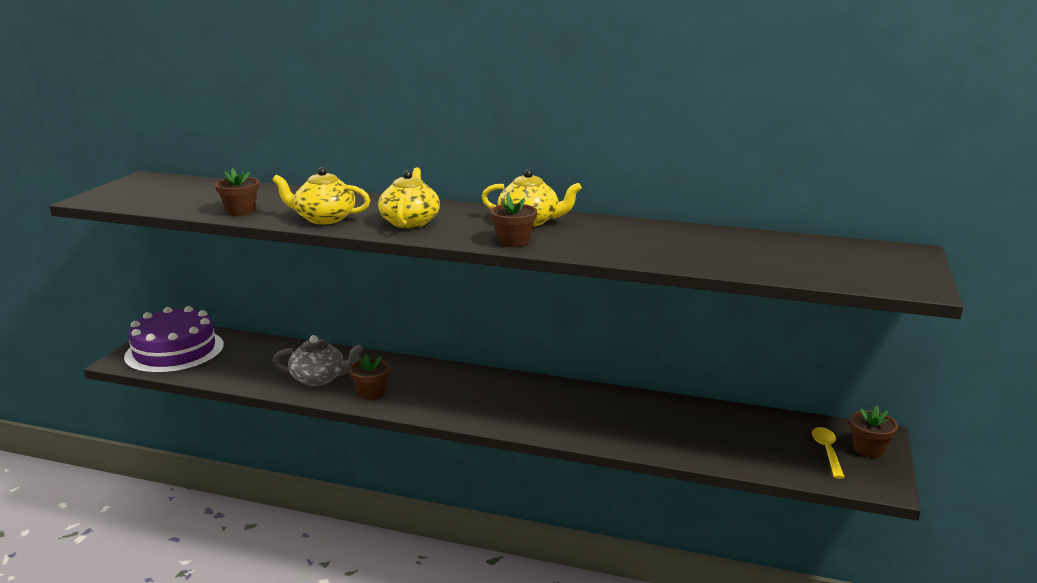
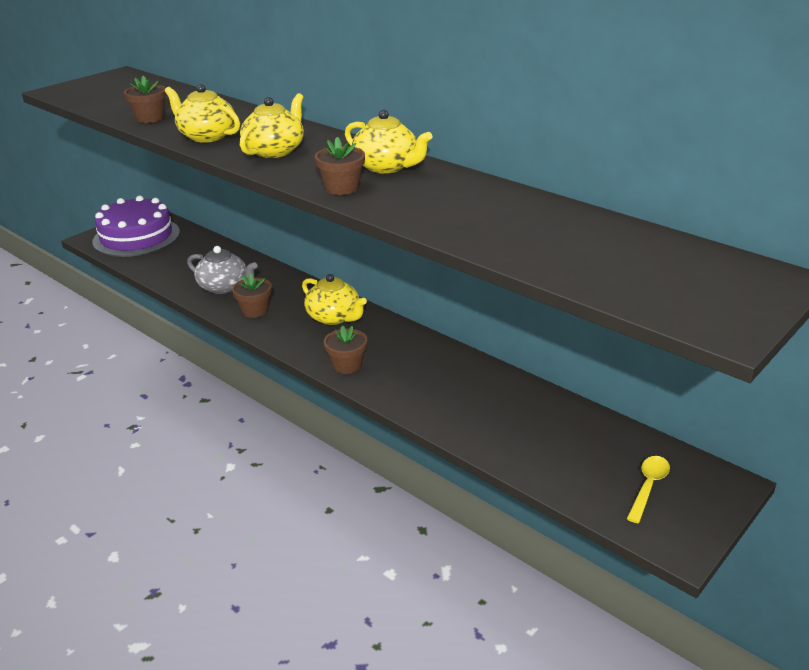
camera: 25 degrees right, 10 degrees up
(455, 383) = (334, 317): none -> yellow teapot
(869, 449) = (701, 497): brown flower pot -> brown flower pot (347, 365)

